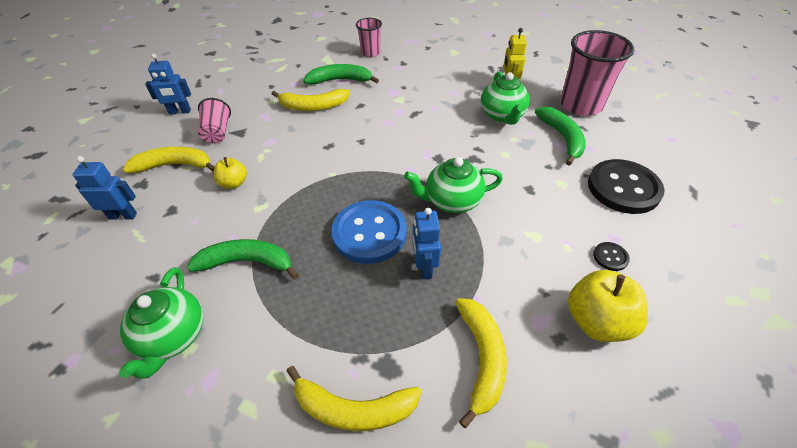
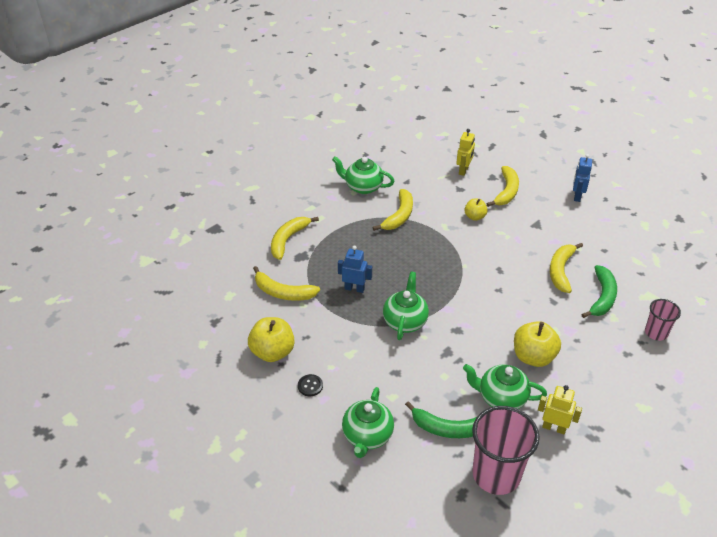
camera: 110 degrees right, 5 degrees down
(123, 216) = (463, 170): blue robot -> yellow robot
(217, 132) = (540, 213): pink cup -> none
(247, 262) = (399, 216): green banana -> yellow banana
(369, 233) = (395, 271): blue button -> none
(440, 106) = (533, 357): none -> yellow apple
(623, 188) = (367, 436): black button -> green teapot

